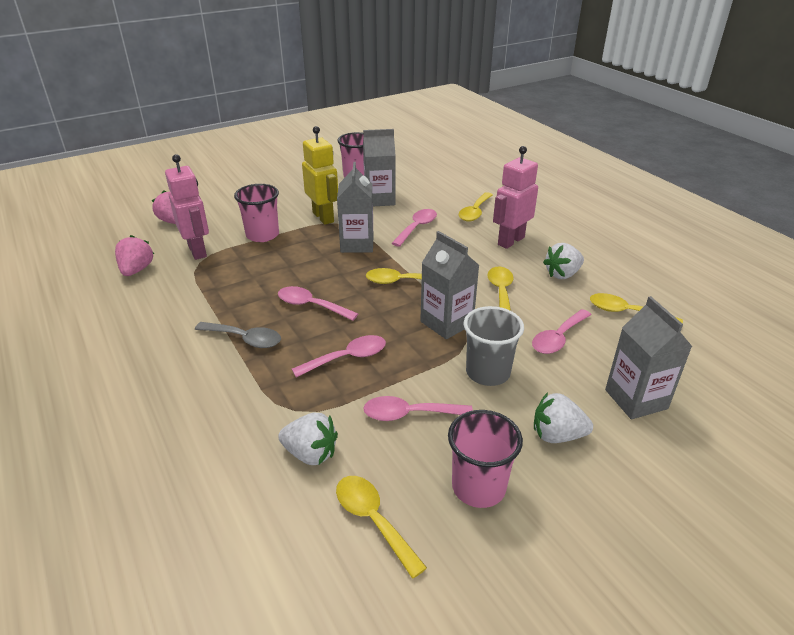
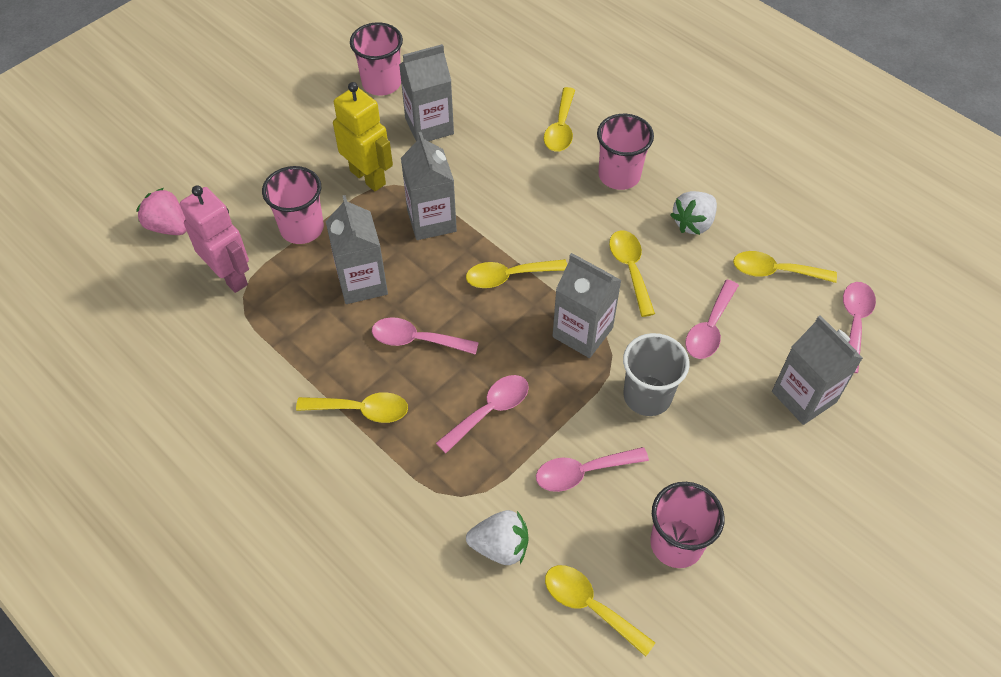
camera: 15 degrees left, 20 degrees up
(137, 270) = (168, 327): pink strawberry -> none
(244, 339) = (361, 410): grey spoon -> yellow spoon
(288, 268) = (362, 283): none -> grey carton
(417, 228) = (496, 174): pink spoon -> pink spoon (854, 322)
(510, 241) = (619, 175): pink robot -> pink cup
(557, 435) = (736, 462): white strawberry -> none

